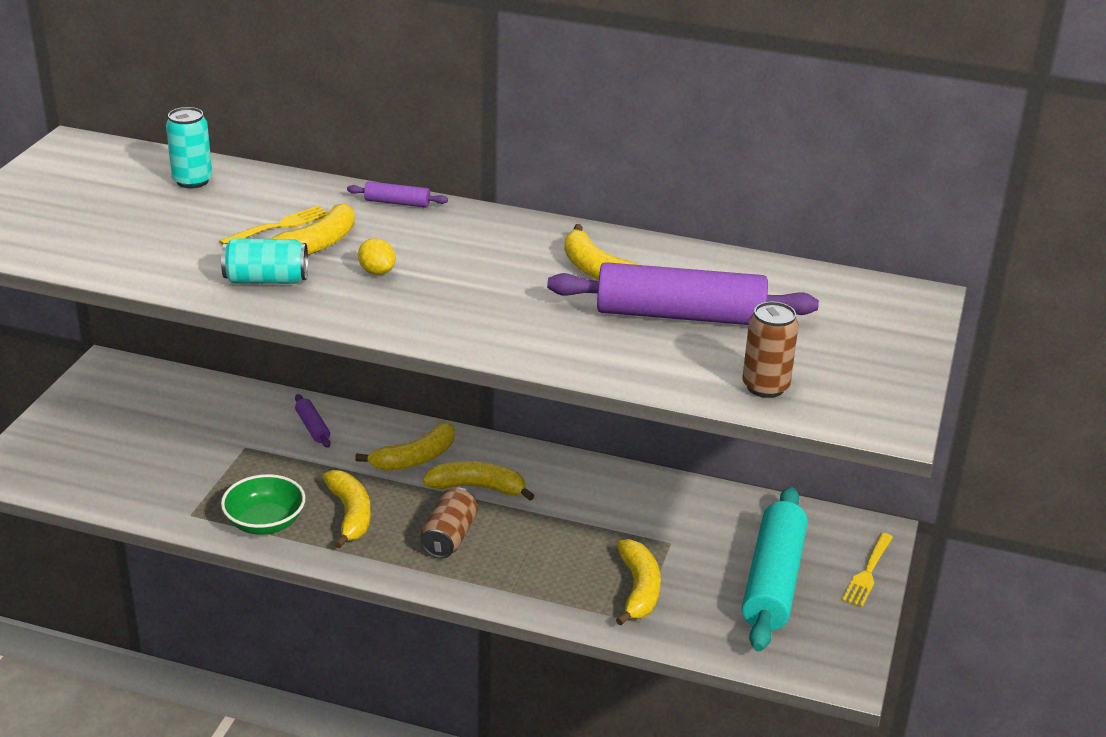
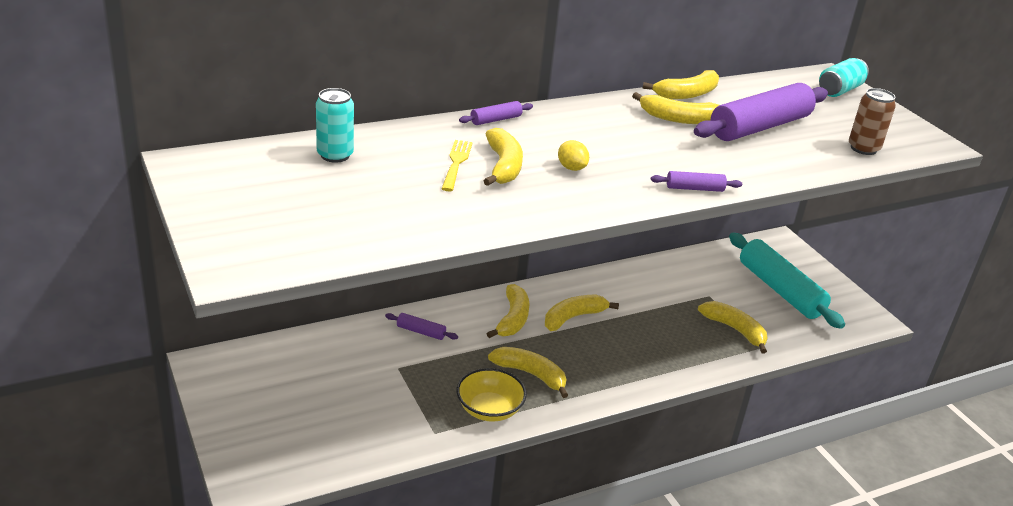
camera: 45 degrees left, 0 degrees up
(265, 522) = (489, 409): green bowl -> yellow bowl
(266, 280) = (520, 201): turquoise can -> turquoise can (839, 90)
(377, 272) = (571, 168): yellow lemon -> yellow lemon turned 45 degrees clockwise
(449, 537) = (604, 356): brown can -> none
(461, 339) = (694, 188): none -> purple rolling pin
(667, 252) = (687, 94): none -> yellow banana
(868, 572) = (807, 263): yellow fork -> none

